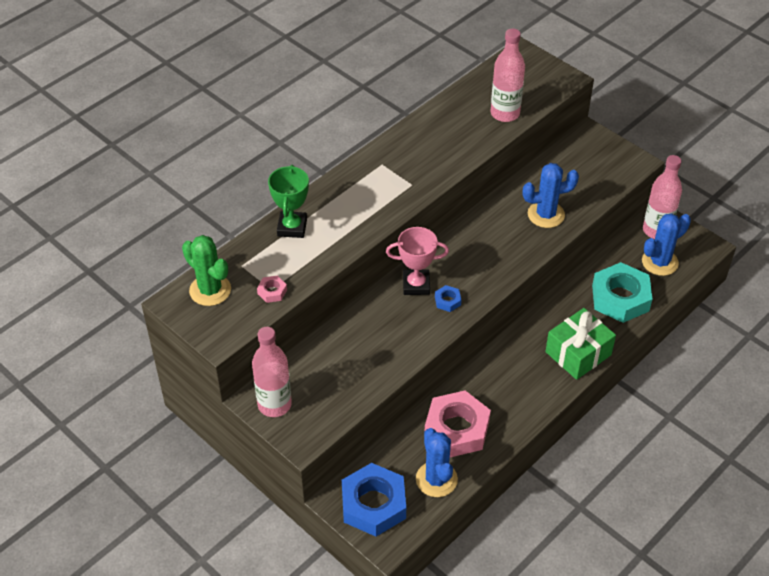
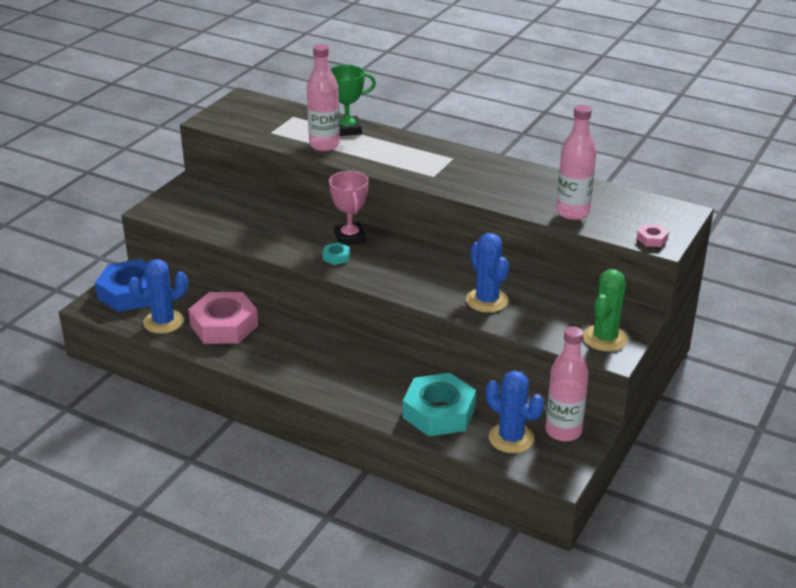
camera: 75 degrees right, 15 degrees down
(210, 290) = (260, 108): green cactus -> green cactus (605, 338)
(272, 292) = (267, 133): pink nut -> pink nut (652, 239)
(274, 404) = (187, 191): pink bottle -> pink bottle (324, 145)
(447, 301) = (336, 257): blue nut -> turquoise nut
(578, 353) = (345, 390): green gift -> none

